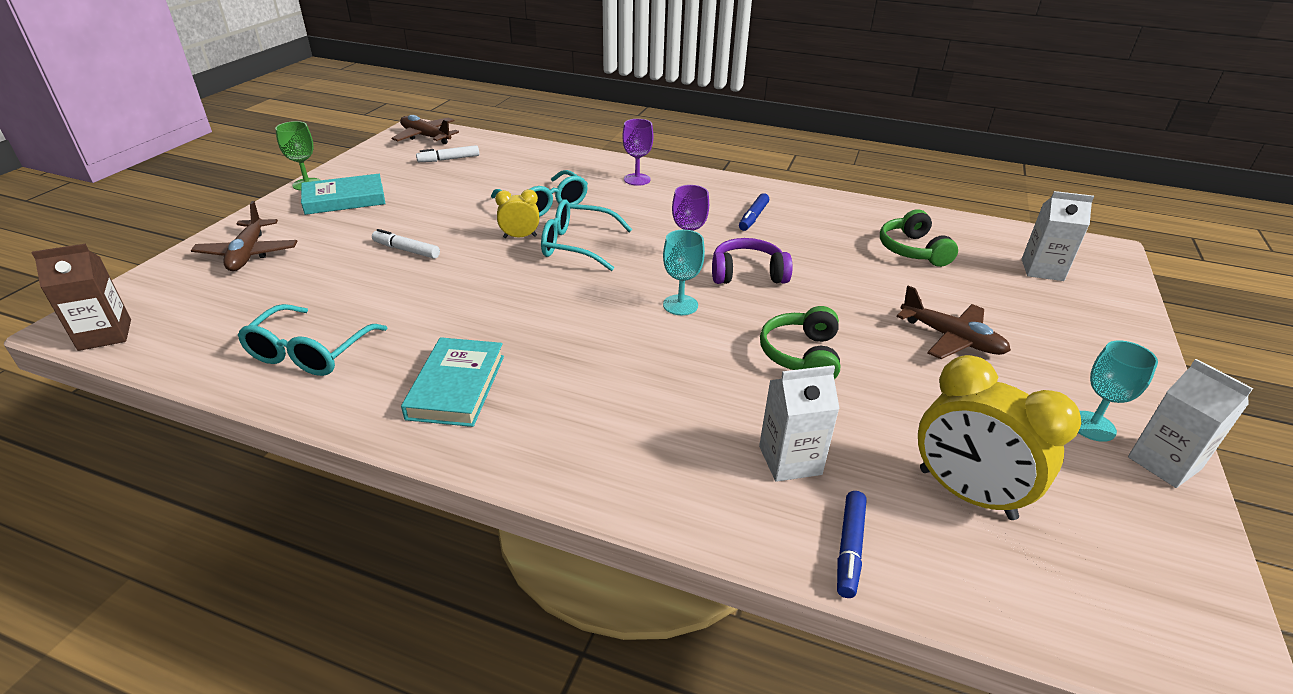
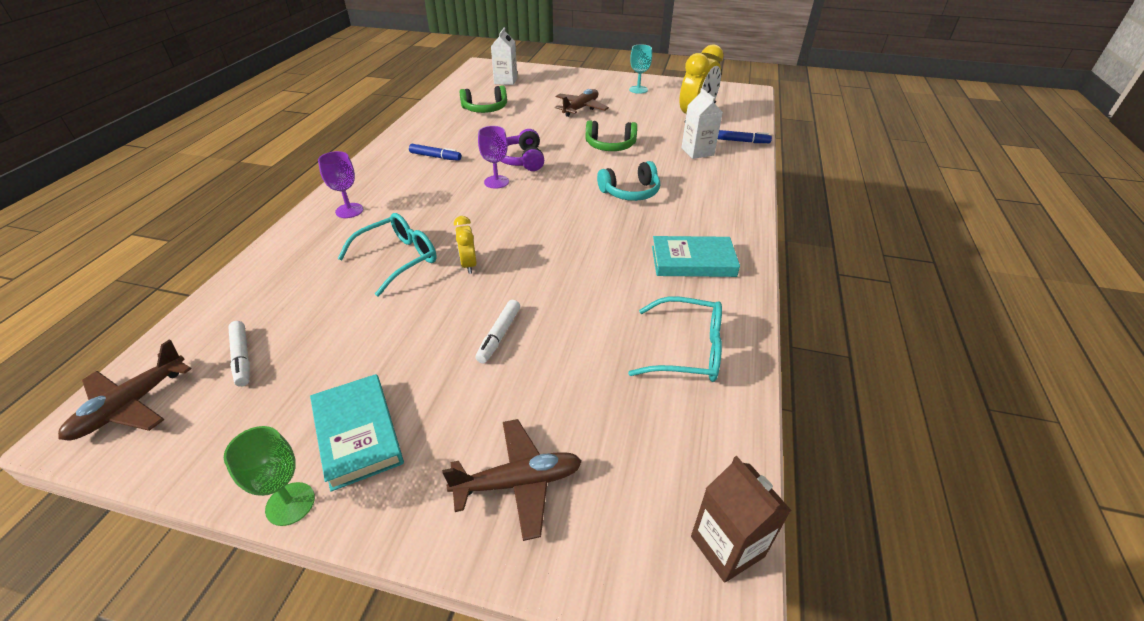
camera: 95 degrees left, 5 degrees up
(577, 245) = (484, 231): turquoise glasses -> none
(646, 357) = (630, 192): none -> turquoise headphones
(680, 305) = (567, 183): turquoise goblet -> none
(1164, 463) = (655, 82): white carton -> none

